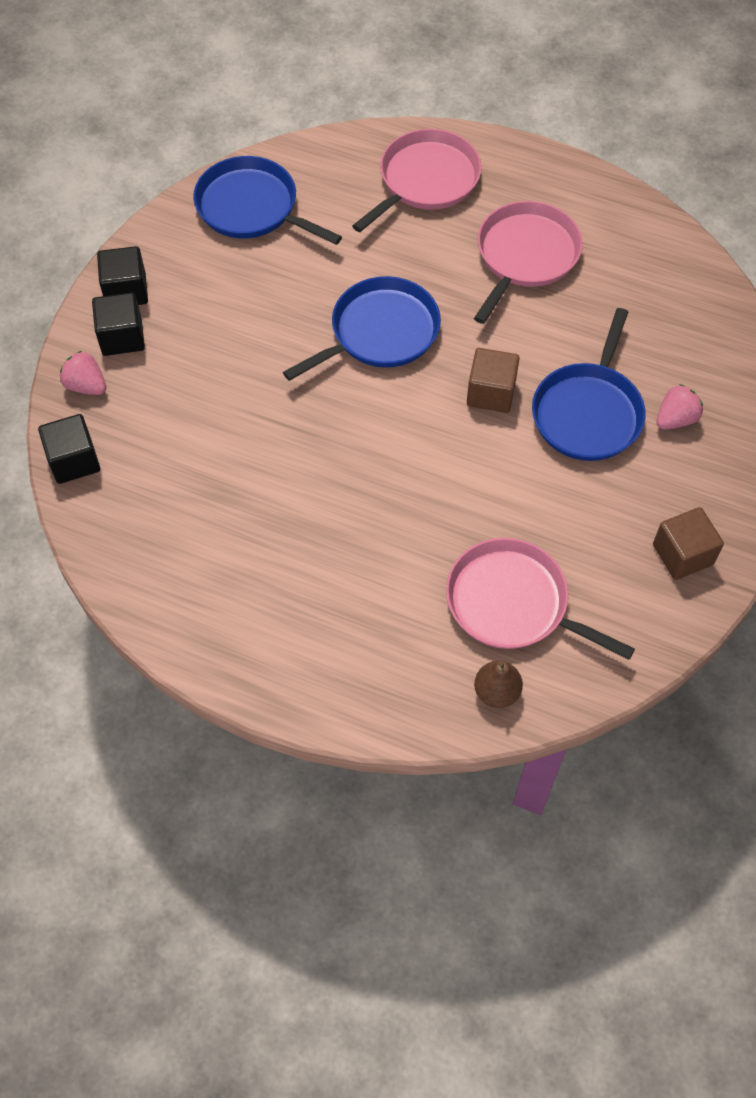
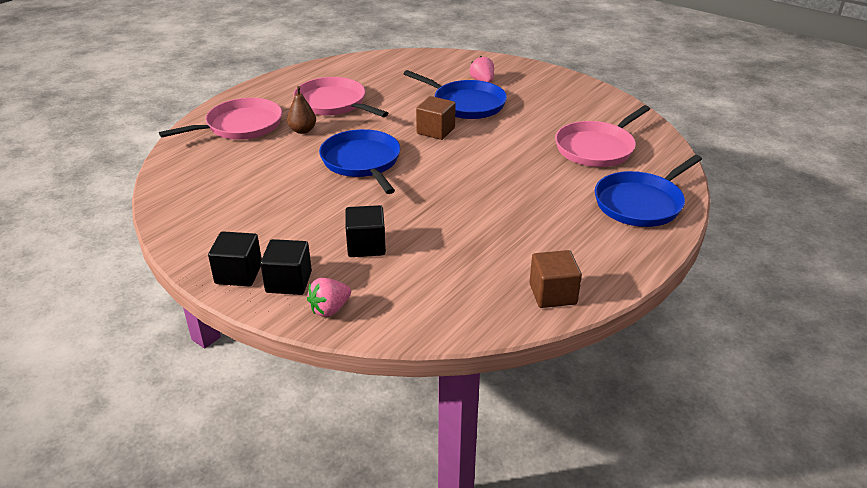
camera: 75 degrees left, 25 degrees down
(74, 461) = (409, 325): black cube -> black cube (366, 246)
(252, 207) = (201, 199): blue pan -> blue pan (641, 203)
(425, 181) = (240, 126): pink pan -> pink pan turned 90 degrees clockwise
(496, 692) = (659, 163): brown pear -> brown pear (302, 130)
(682, 554) = (574, 94): brown cube -> brown cube (552, 294)

